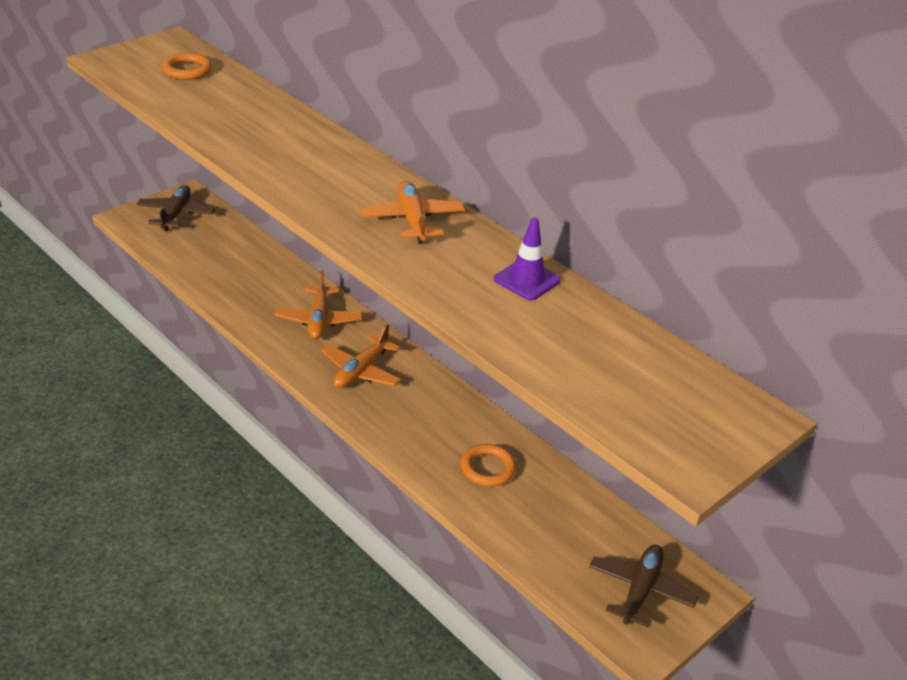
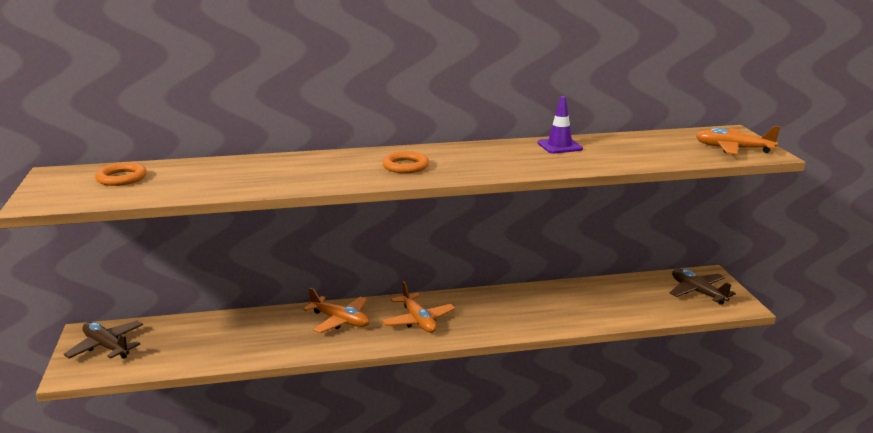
camera: 55 degrees left, 15 degrees down
(412, 220) = (458, 157): orange plane -> orange plane (733, 149)
(488, 468) = (560, 305): orange ring -> orange ring (405, 166)

